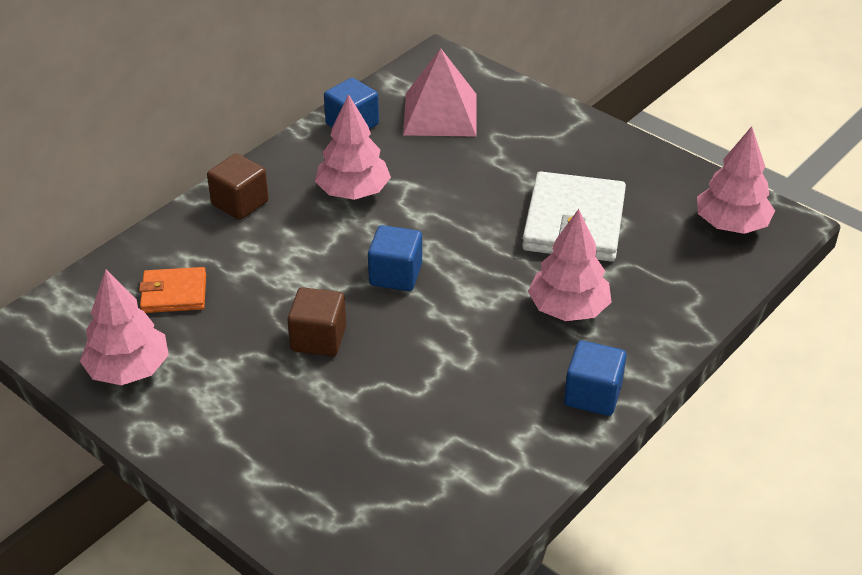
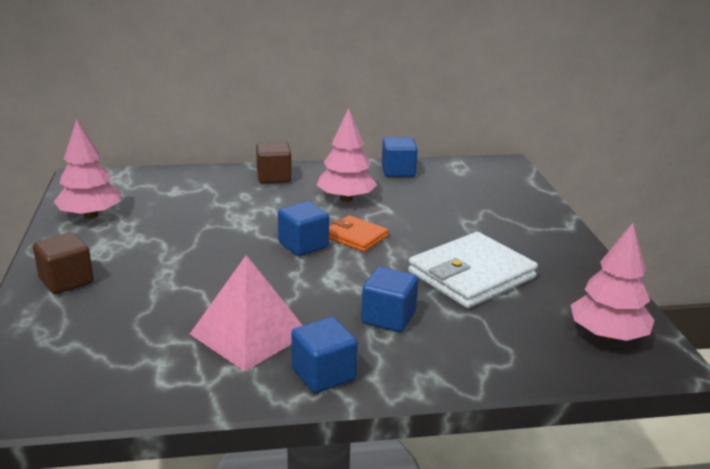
camera: 40 degrees right, 15 degrees down
(174, 293) = (171, 197): orange wallet -> orange wallet (356, 237)
(318, 338) = (205, 251): brown cube -> brown cube (66, 281)
(440, 114) = (463, 187): pink pyramid -> pink pyramid (249, 334)
(568, 309) = (388, 317): pink tree -> blue cube

